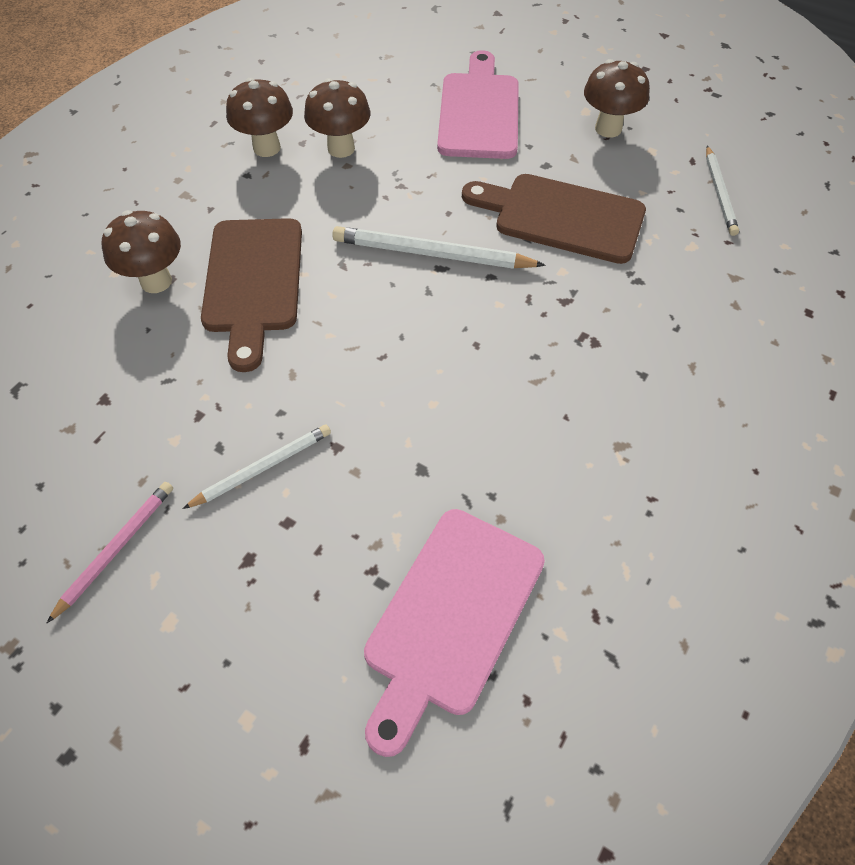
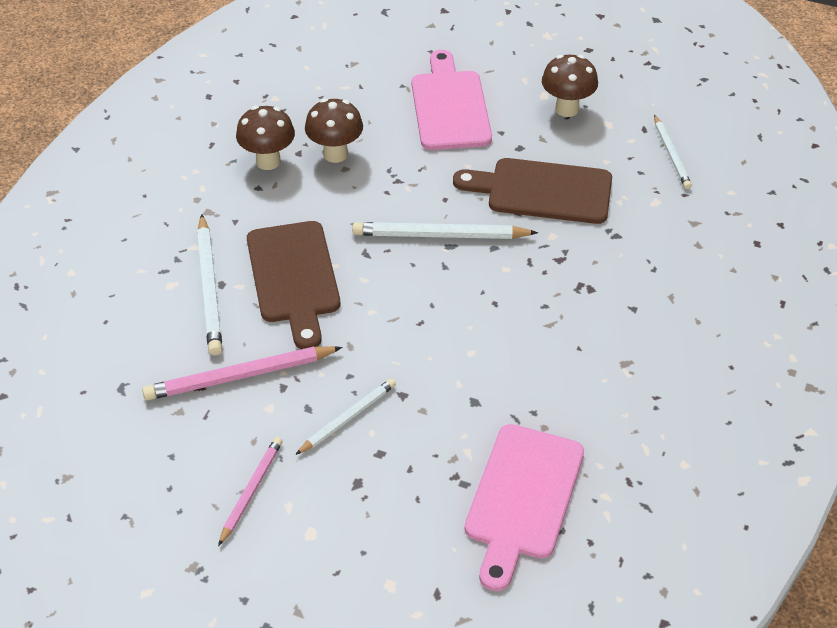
camera: 10 degrees left, 10 degrees down
(153, 394) = (240, 376): none -> pink pencil
(156, 281) = (209, 288): brown mushroom -> white pencil

